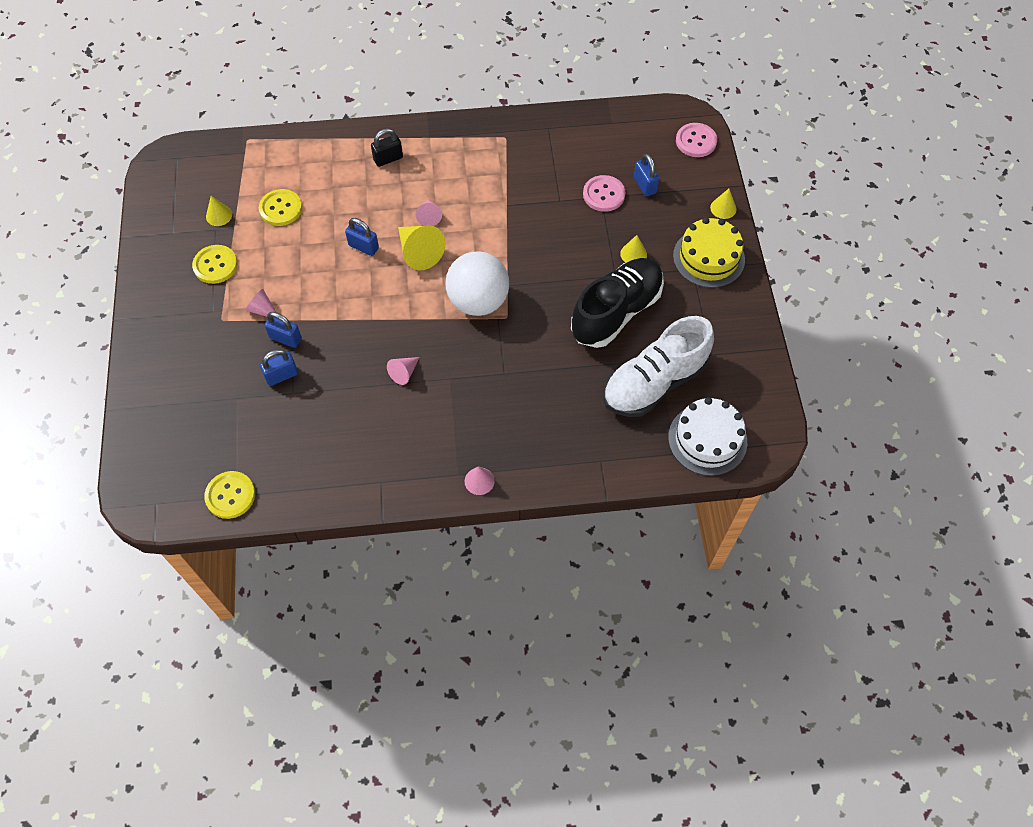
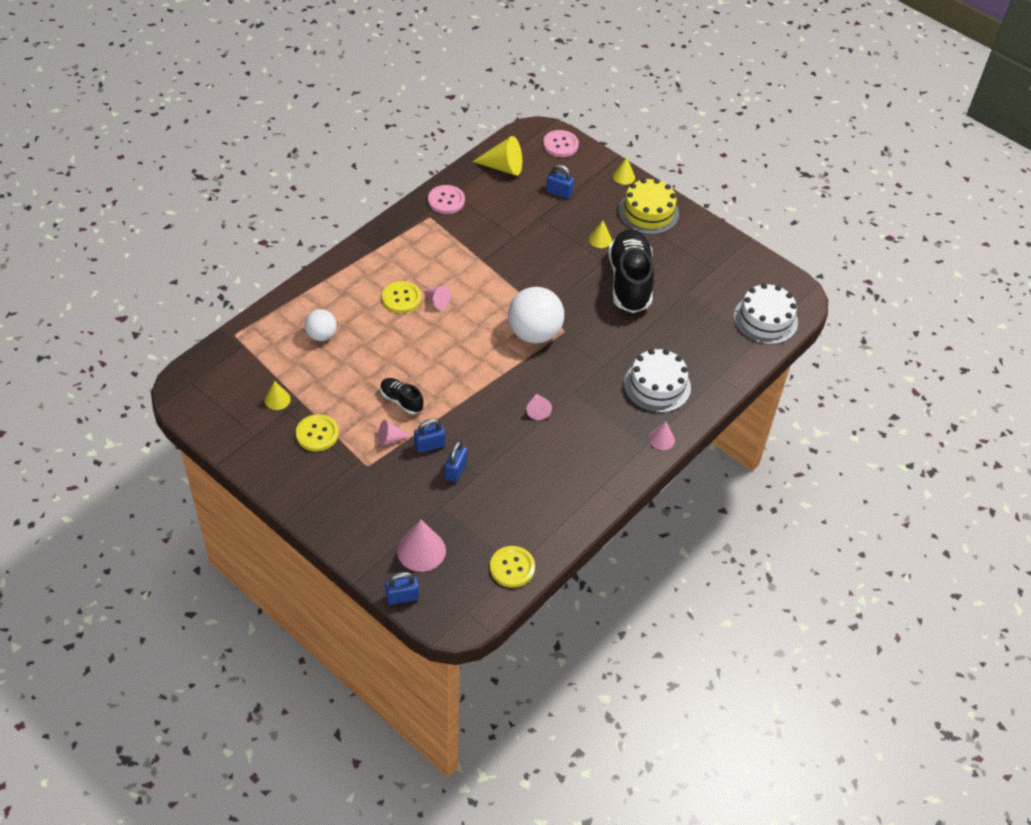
camera: 45 degrees left, 10 degrees down
(181, 423) = (421, 550): none -> pink cone
(281, 208) = (320, 365): yellow button -> yellow button (401, 298)
(306, 283) = (401, 401): none -> black shoe
(308, 184) = (321, 335): none -> white ball
(363, 247) = (413, 350): blue padlock -> blue padlock (402, 597)
(388, 159) = (361, 282): black padlock -> none
(419, 252) = (457, 329): yellow cone -> yellow cone (503, 167)
(531, 428) = (657, 385): none -> white cake
(604, 194) = (539, 214): pink button -> pink button (446, 200)
(654, 382) = (699, 308): white shoe -> none

